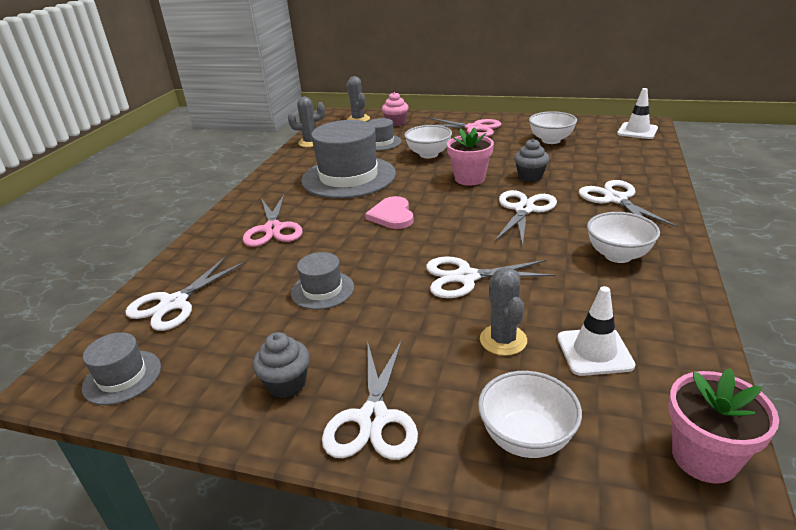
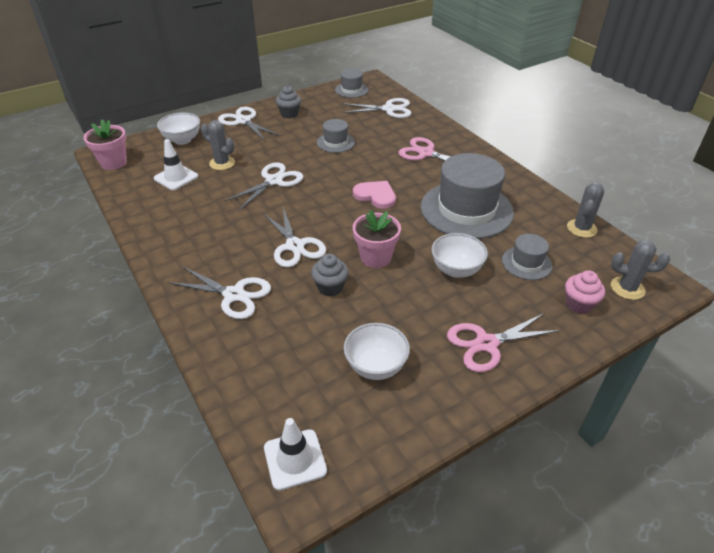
camera: 130 degrees right, 10 degrees up
(174, 303) = (389, 109): white scissors -> white scissors turned 105 degrees clockwise
(618, 255) = (197, 237): white bowl -> none

